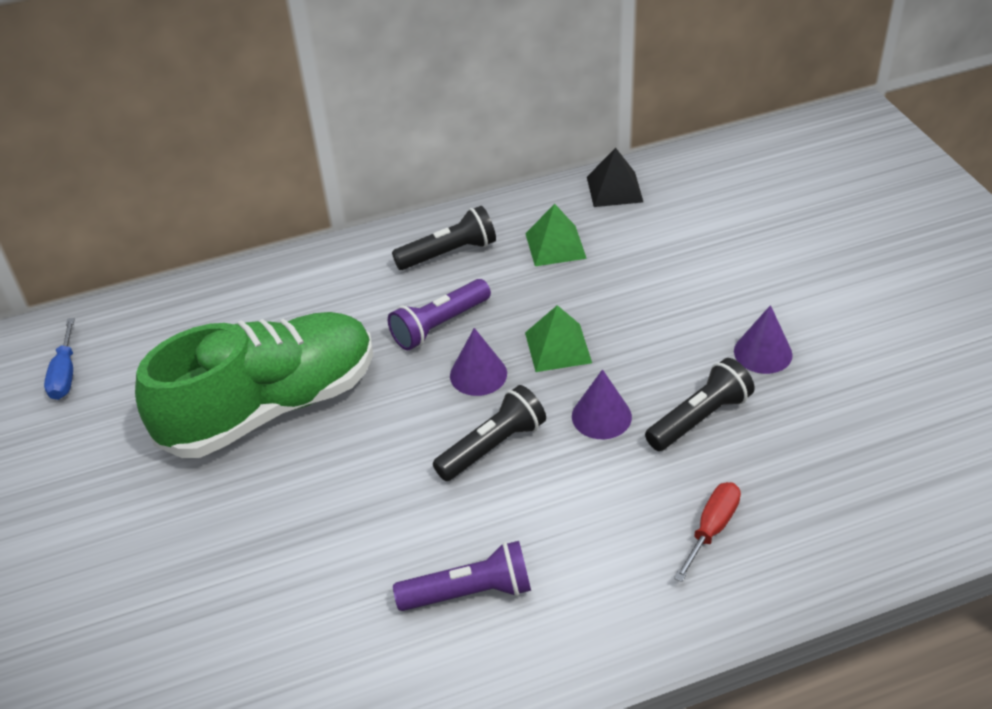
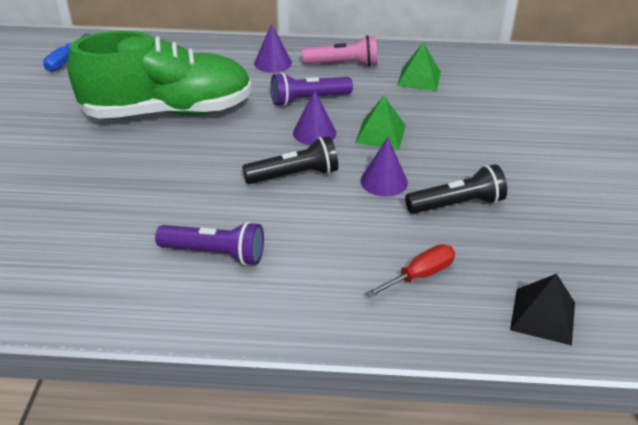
camera: 20 degrees right, 5 degrees down
(448, 253) = (343, 64): black flashlight -> pink flashlight
(614, 189) = (483, 59): black pyramid -> black pyramid (543, 316)
(763, 352) = (533, 180): purple cone -> purple cone (273, 63)

